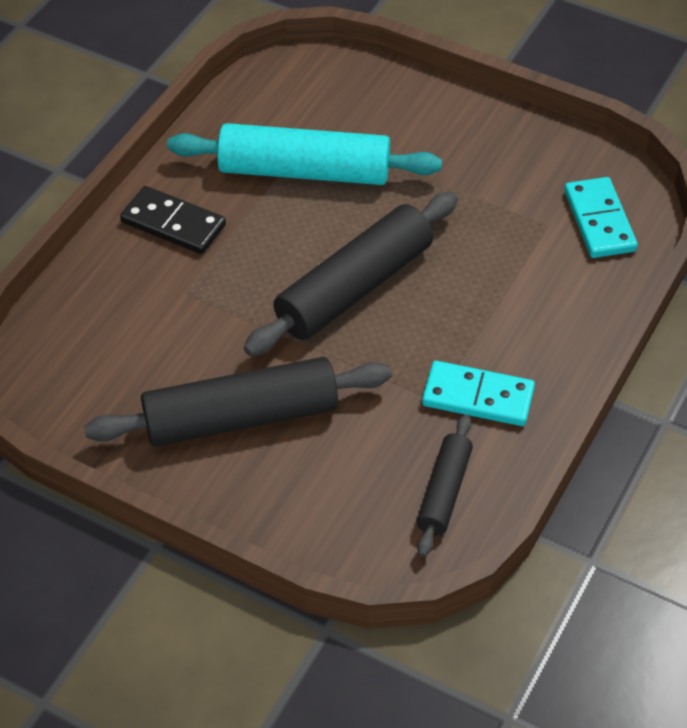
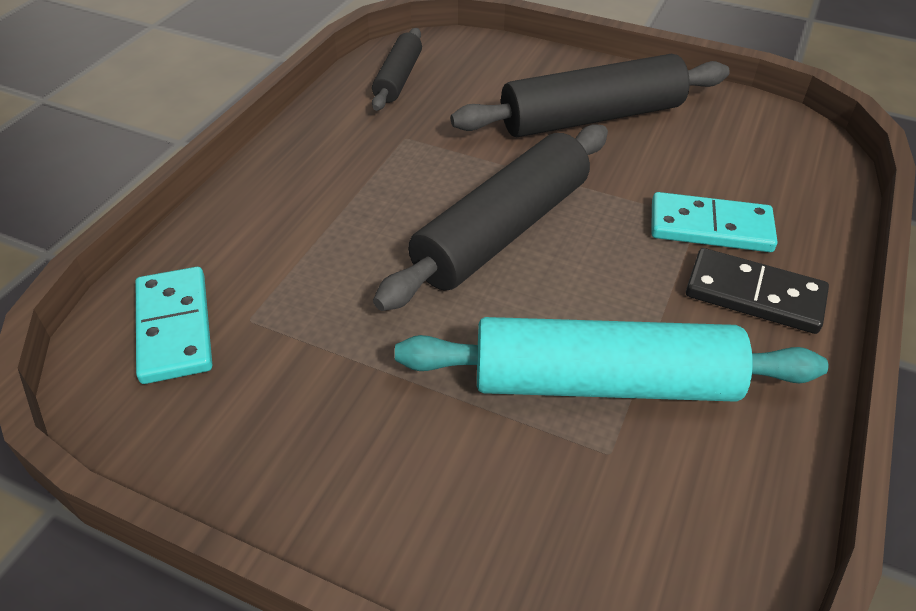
camera: 175 degrees right, 5 degrees down
(478, 397) = (363, 140): turquoise domino -> turquoise domino (710, 227)

